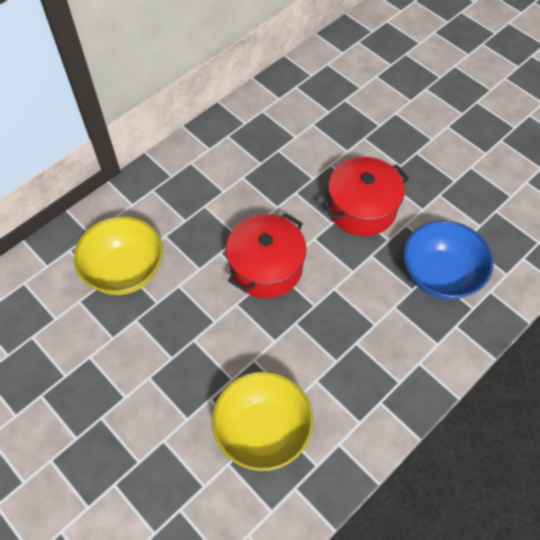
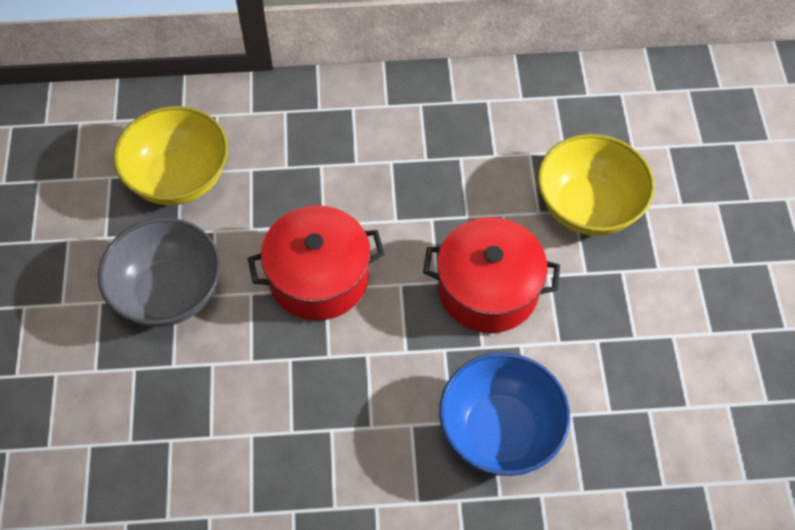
camera: 40 degrees right, 0 degrees up
(186, 340) = (168, 293): none -> grey bowl
(263, 431) = (151, 441): yellow bowl -> yellow bowl (588, 207)

